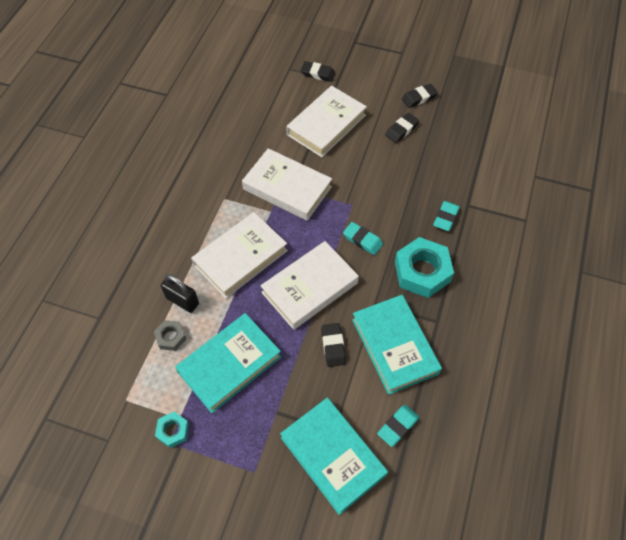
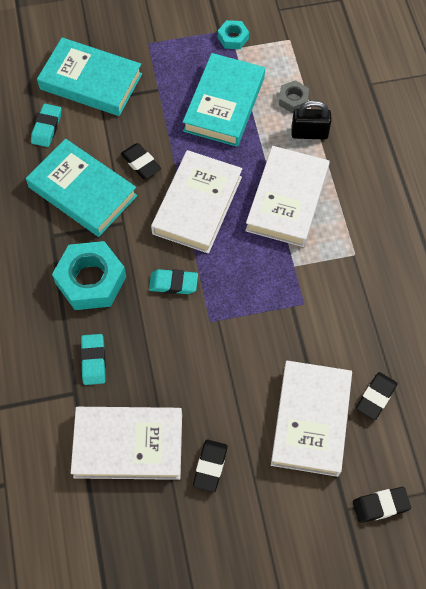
camera: 150 degrees right, 5 degrees up
(287, 188) = (296, 303): white book -> white book (128, 445)
(419, 98) = (215, 540): black eraser -> black eraser (376, 397)

